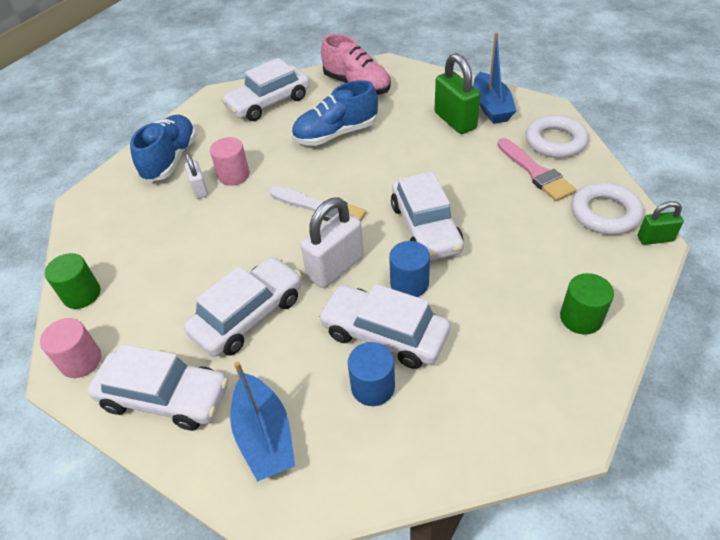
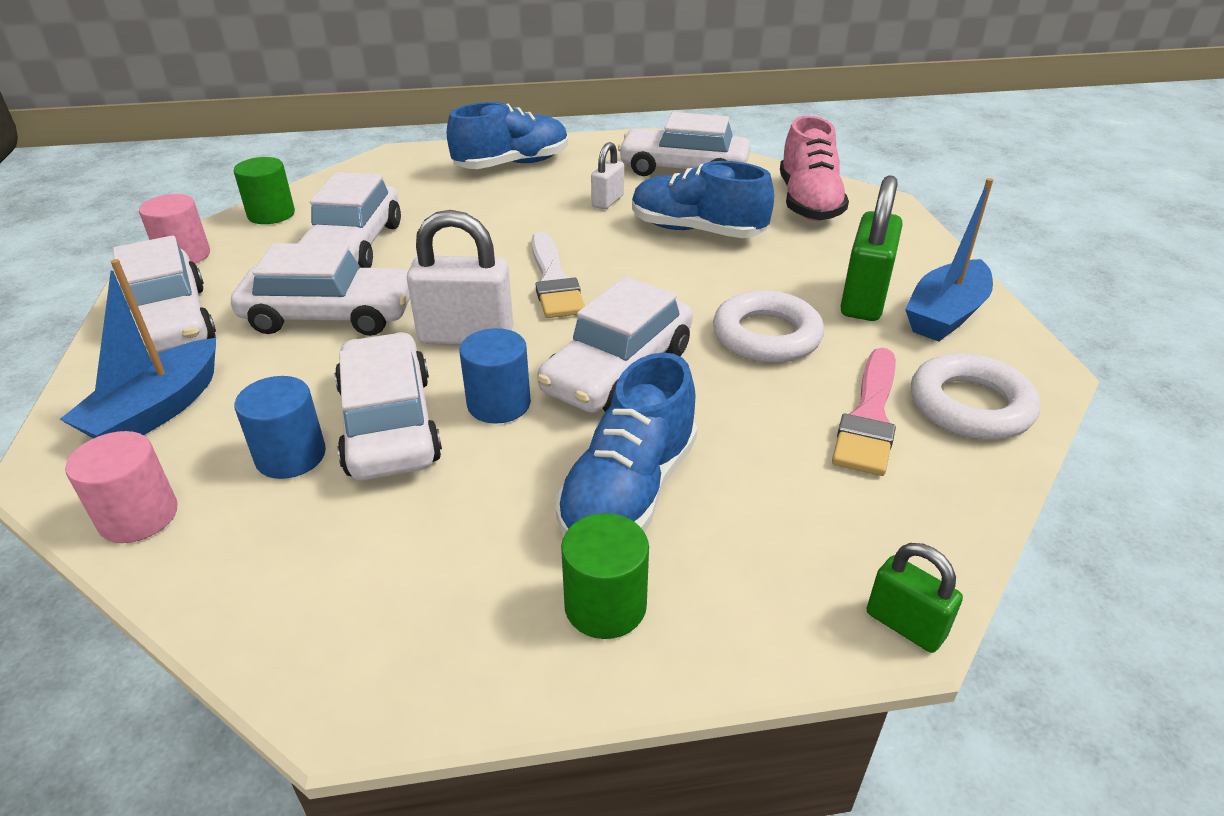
camera: 45 degrees right, 10 degrees down
(179, 272) = (353, 246): none -> white car
(200, 189) = (488, 199): white padlock -> white padlock (608, 201)
(234, 175) = (536, 206): pink cylinder -> pink cylinder (138, 516)
(516, 272) = (629, 491): none -> blue shoe
(605, 213) = (882, 533): white ring -> white ring (766, 336)

